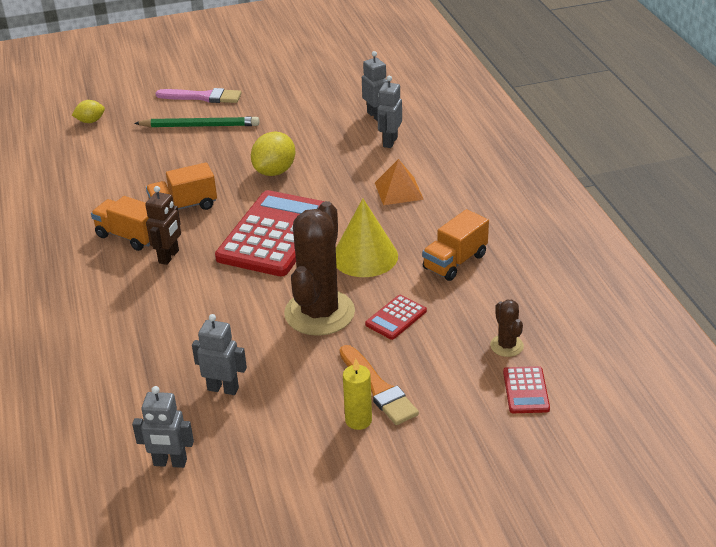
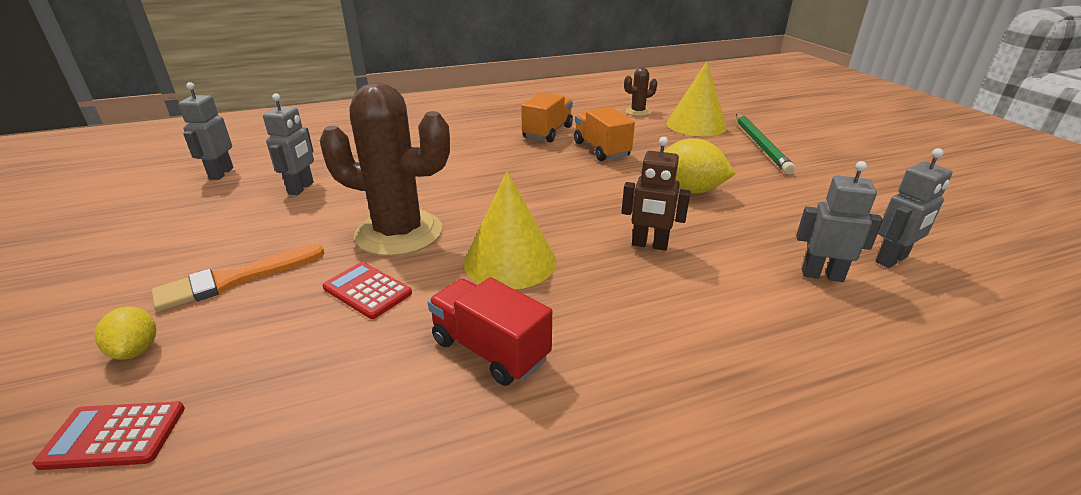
camera: 85 degrees right, 5 degrees down
(90, 121) = (732, 102): yellow lemon -> yellow lemon (136, 350)
(142, 149) = (696, 125): none -> yellow cone
(169, 257) = (515, 150): brown robot -> brown robot (649, 245)
(203, 97) = (823, 142): pink brush -> none
(274, 234) = (556, 198): red calculator -> none
(358, 420) = (190, 267): yellow candle -> none
(398, 191) = (682, 287): orange pyramid -> none
(455, 262) = (490, 350): orange truck -> red truck
(506, 346) = (243, 413): brown cactus -> brown cactus (637, 112)

